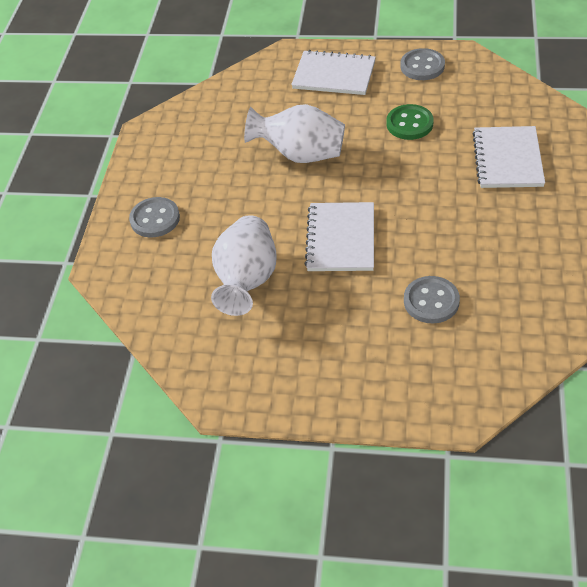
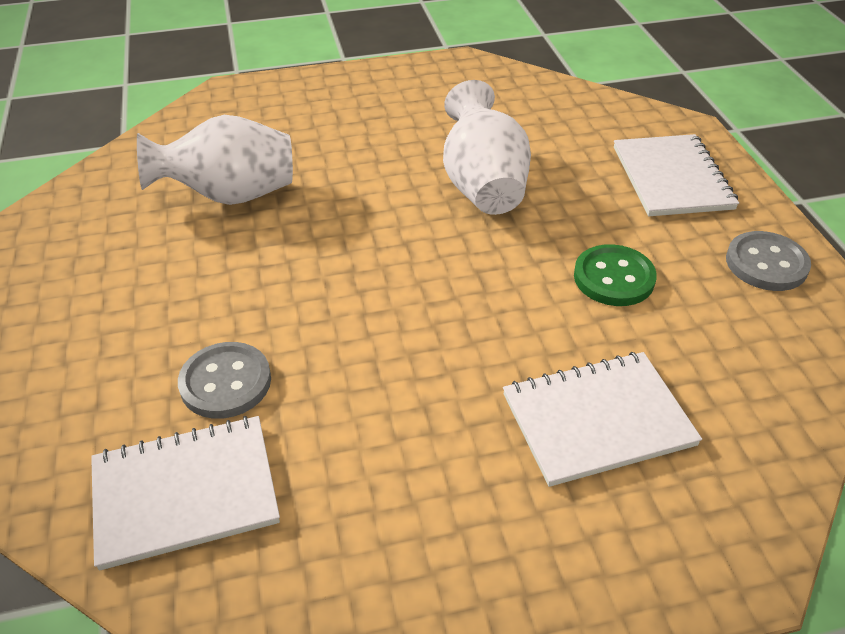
camera: 65 degrees right, 5 degrees down
(155, 219) = (316, 105): grey button -> none
(340, 239) = (330, 259): white notebook -> white notebook (185, 492)

